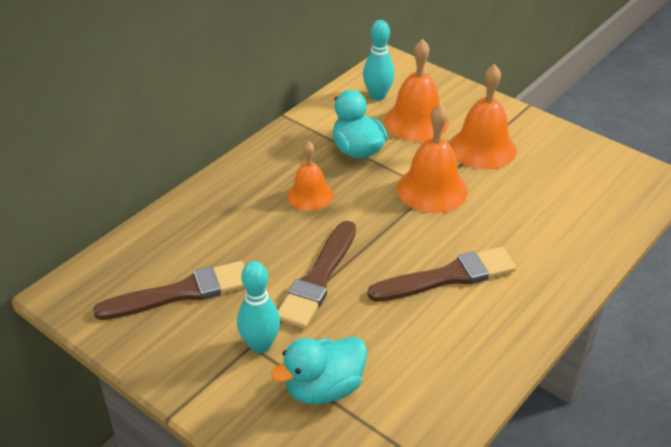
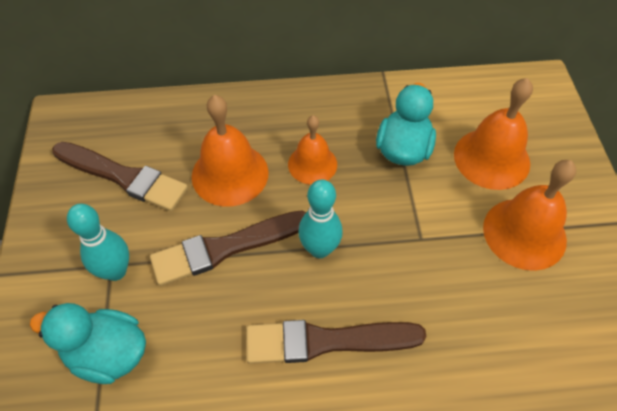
camera: 45 degrees right, 15 degrees up
(377, 96) = (487, 107): turquoise bowling pin -> turquoise bowling pin (319, 249)
(432, 189) = (421, 239): orange bell -> orange bell (230, 174)
(448, 277) = (326, 341): brown brush -> brown brush turned 150 degrees clockwise

